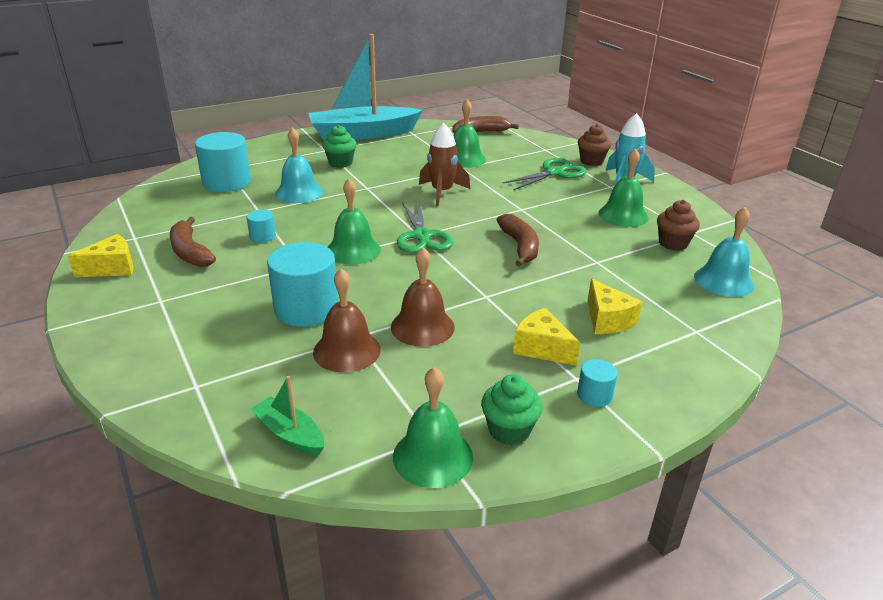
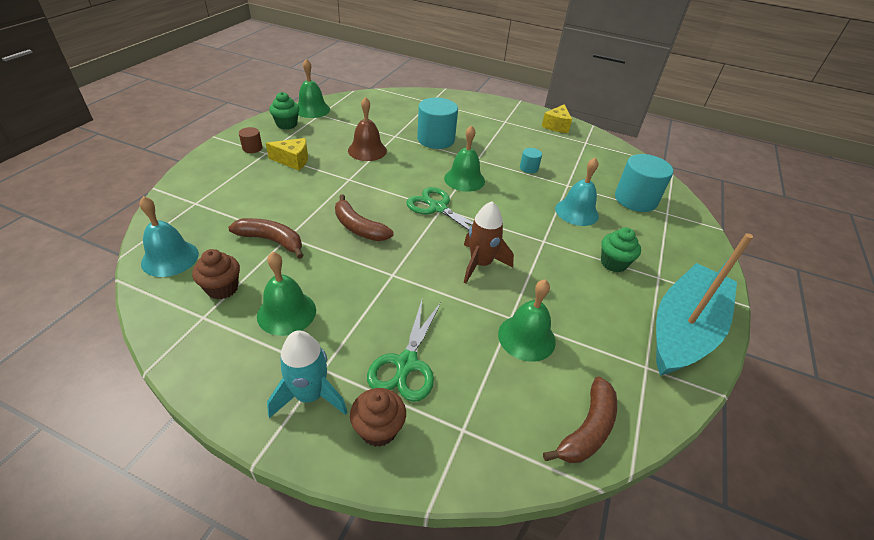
camera: 140 degrees right, 10 degrees up
(190, 252) = (543, 145): brown banana -> brown banana (272, 241)
(289, 434) = (373, 100): green boat -> none
(347, 350) = (390, 129): brown bell -> none
(594, 395) = (252, 148): turquoise cylinder -> brown cylinder
(607, 320) = (260, 190): yellow cheese -> none

